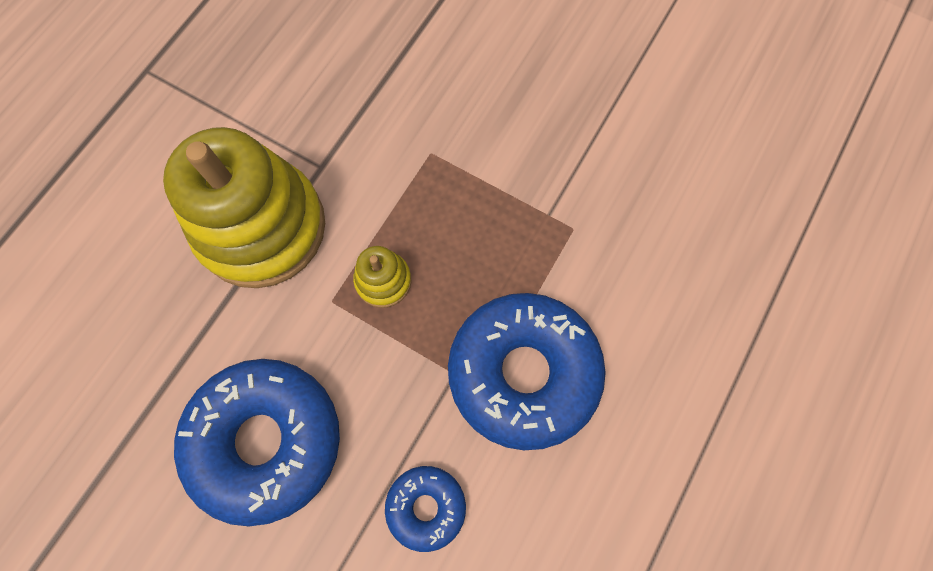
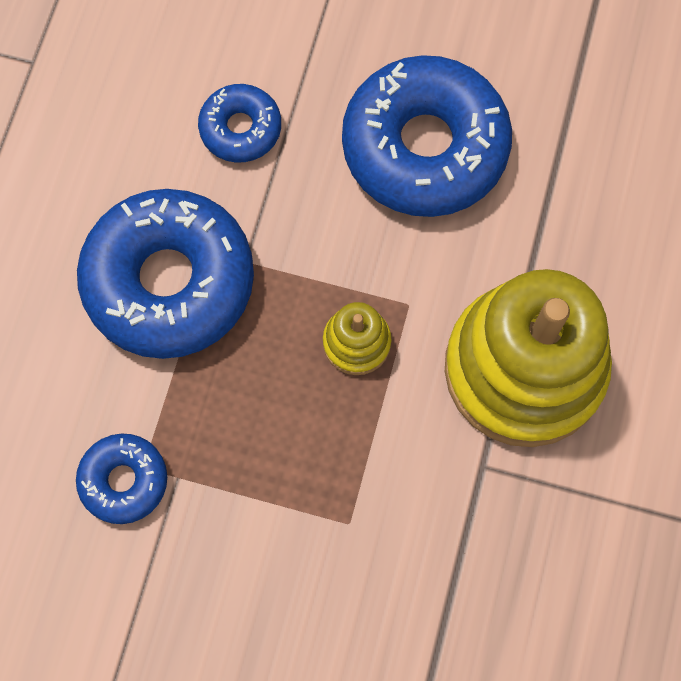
camera: 165 degrees right, 0 degrees up
(590, 222) = (124, 481): none -> blue donut

